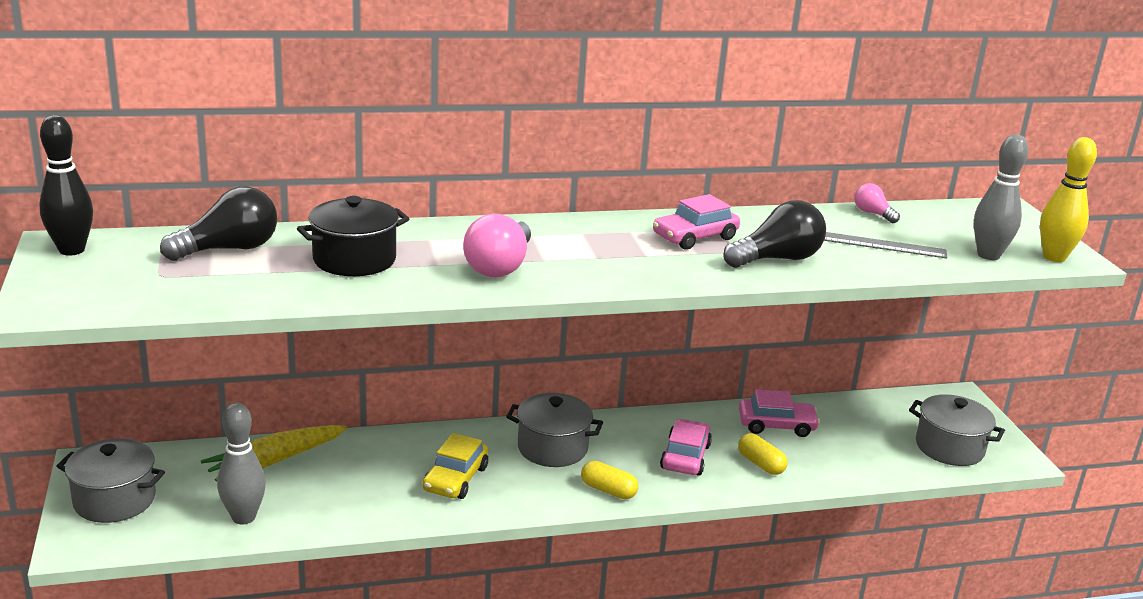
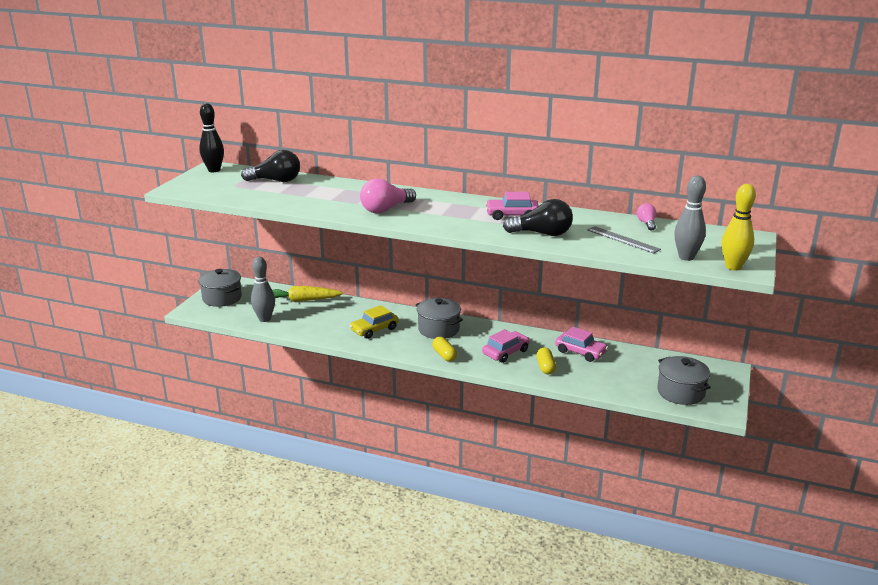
camera: 35 degrees right, 0 degrees up
(354, 260) = (323, 194): black pot -> none

